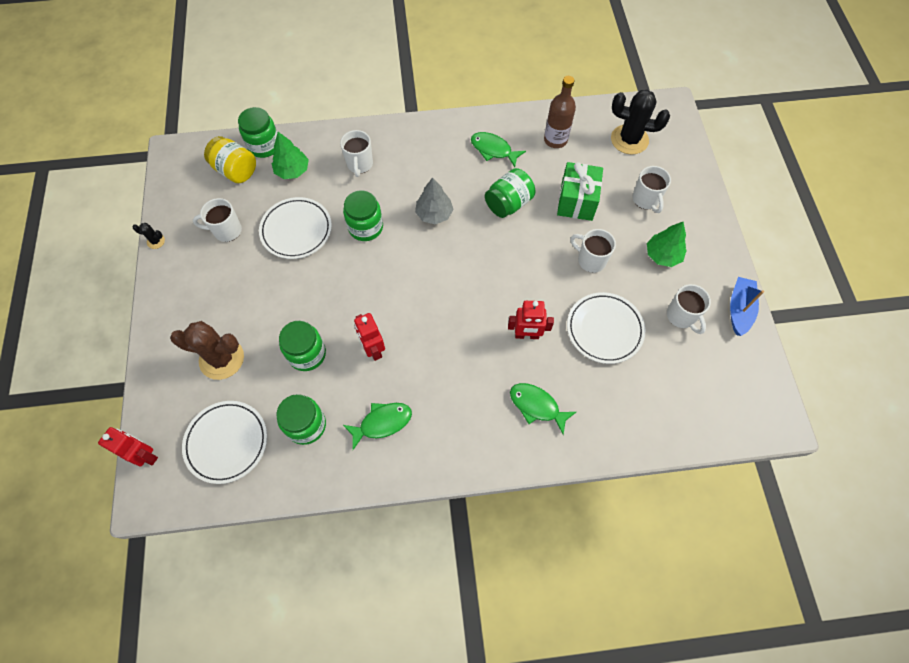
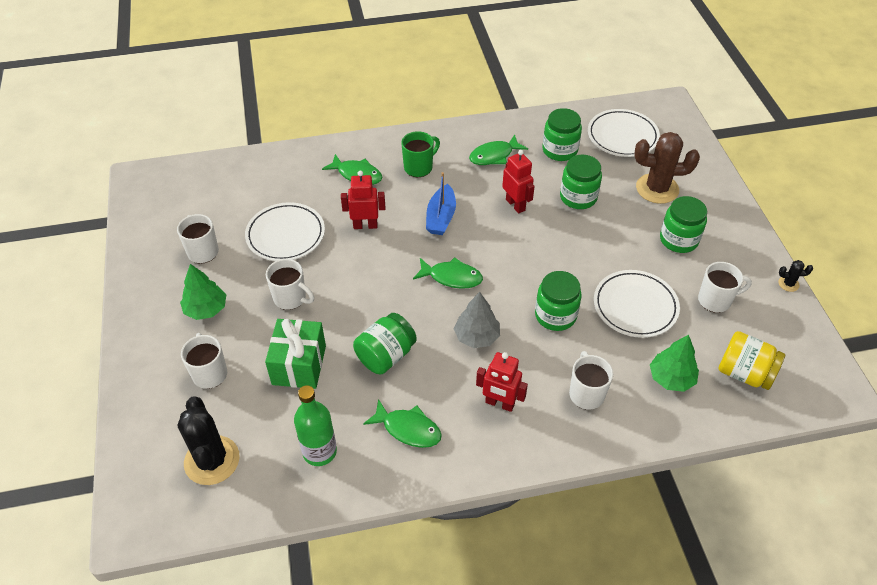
camera: 175 degrees right, 15 degrees down
(145, 455) = (685, 125): red robot -> red robot (499, 403)
(264, 146) = (725, 411): green jar -> green jar (678, 240)
(448, 270) = (451, 277): none -> green fish
(468, 411) = (419, 167): none -> green mug
(555, 140) = (319, 452): brown bottle -> green bottle
(629, 140) = (212, 460): black cactus -> black cactus turned 60 degrees clockwise
(739, 309) = (138, 261): blue boat -> blue boat (441, 217)

